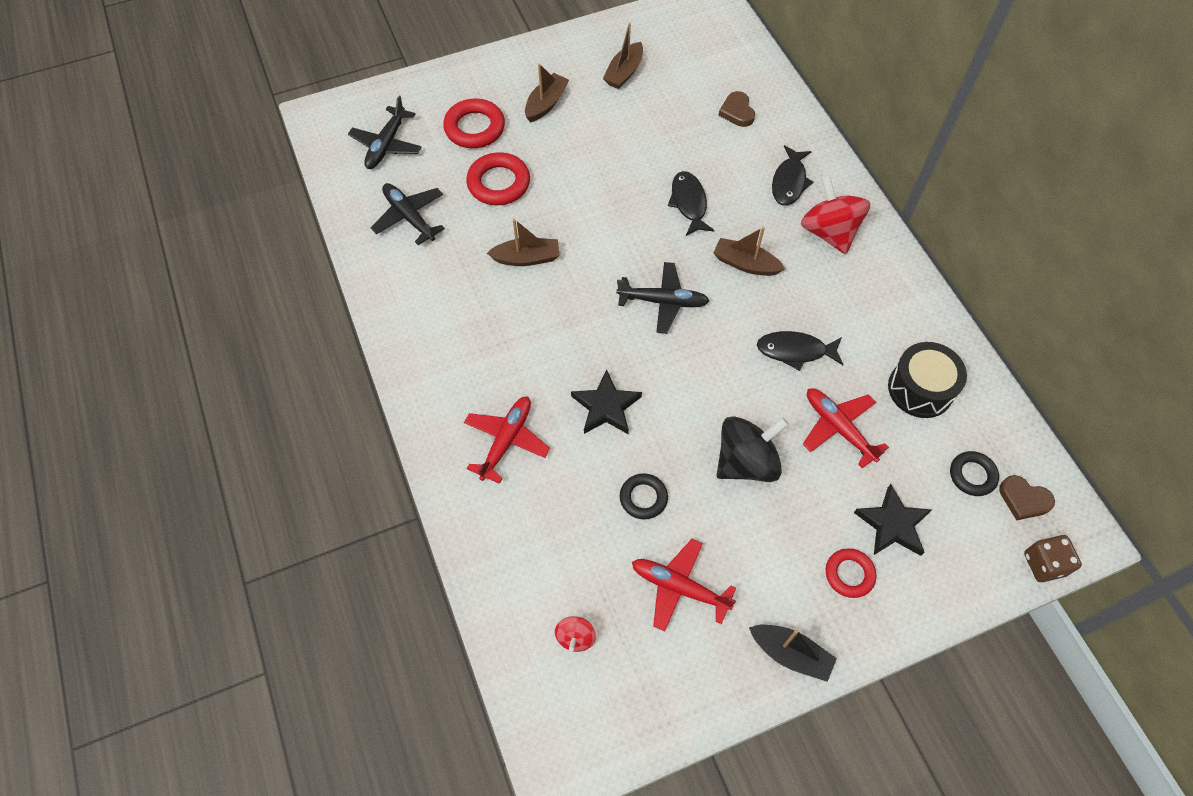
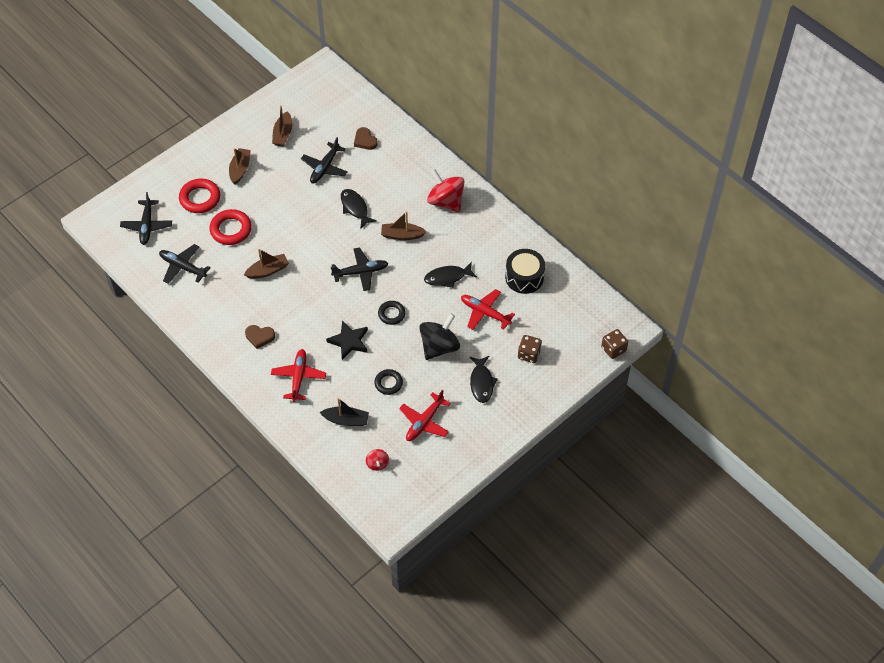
camera: 20 degrees left, 5 degrees down
(666, 133) = (325, 167): none -> black plane
(679, 587) = (424, 422): red plane -> red plane turned 60 degrees counterclockwise
(789, 182) = (412, 177): black fish -> black fish (481, 383)
(790, 654) = (494, 435): black boat -> black boat (346, 420)
(849, 574) = (513, 386): red ring -> none
(892, 524) = (529, 354): black star -> brown dice
(972, 475) = (565, 315): black ring -> black ring (391, 314)
(1023, 499) = (595, 320): brown heart -> brown heart (259, 337)

